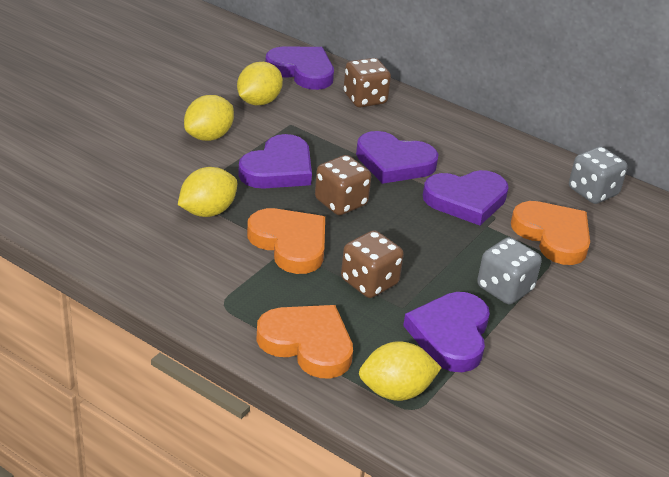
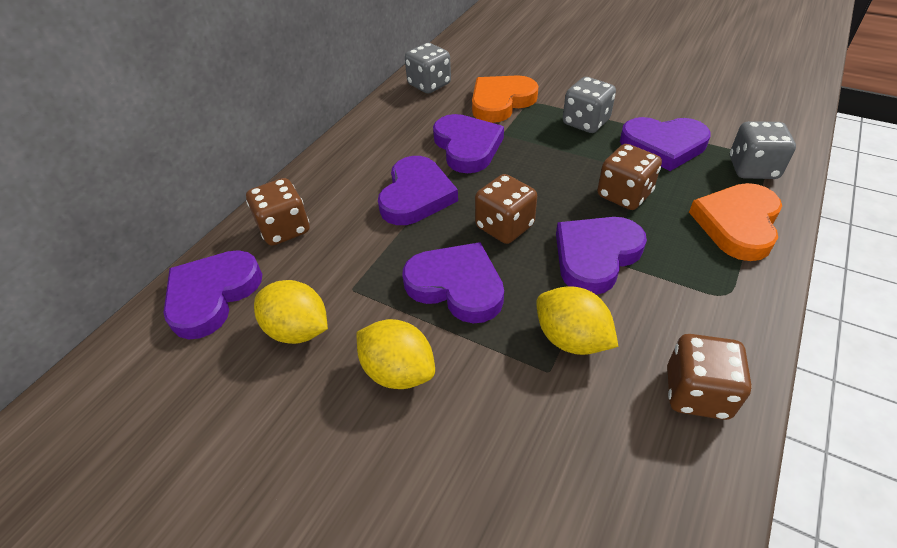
camera: 90 degrees left, 10 degrees up
(138, 256) = (697, 393): none -> brown dice
(290, 244) = (595, 256): orange heart -> purple heart
(396, 391) = (752, 168): yellow lemon -> grey dice

